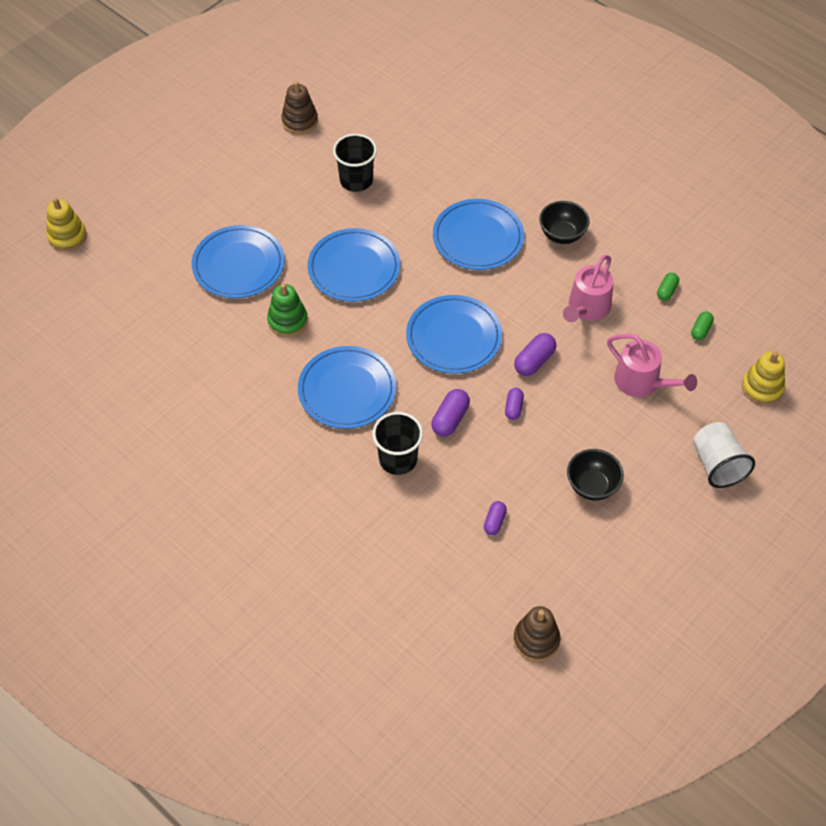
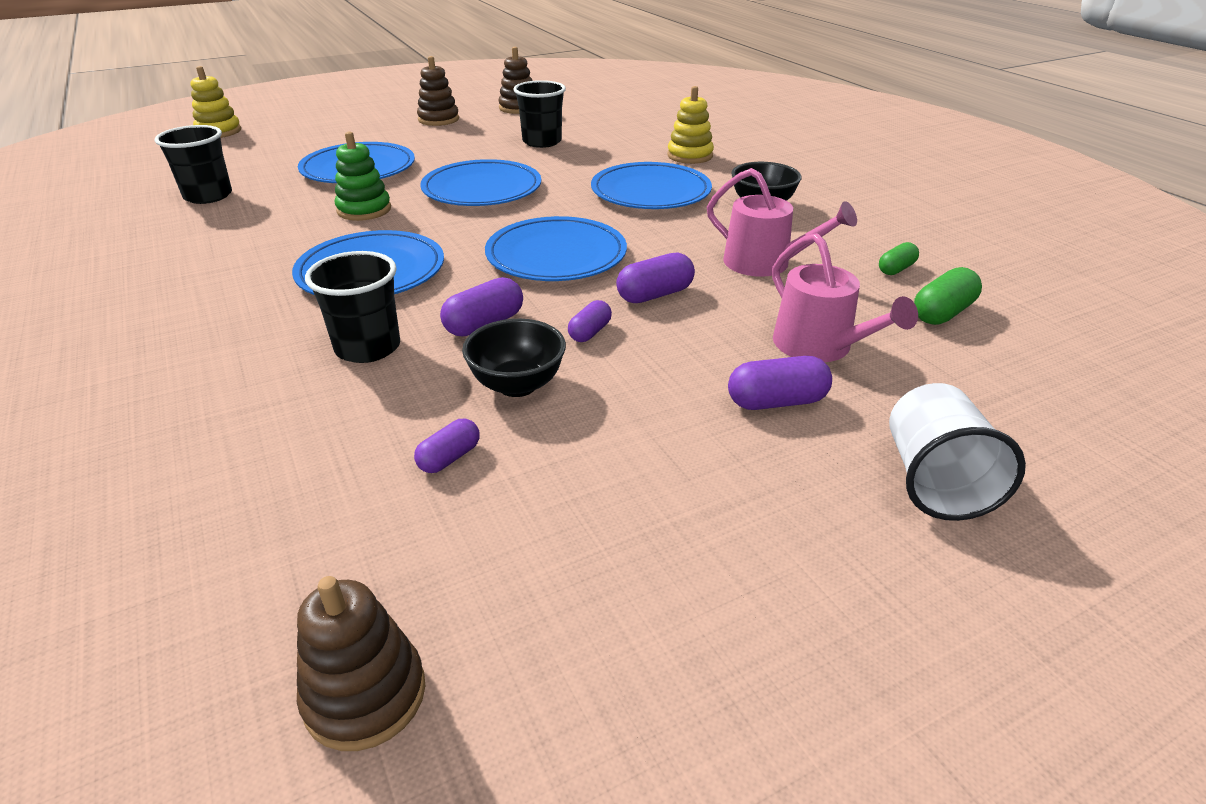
camera: 20 degrees right, 20 degrees down
(155, 336) = (208, 196): none -> black cup
(244, 162) = (438, 119): none -> brown stacking toy
(587, 308) = (764, 263): pink watering can -> pink watering can turned 105 degrees counterclockwise
(592, 486) = (663, 452): black bowl -> black bowl (517, 385)
(633, 434) = (776, 402): none -> purple capsule
(701, 330) = (942, 313): green capsule -> green capsule, size x1.54
(762, 388) = (1048, 396): yellow stacking toy -> yellow stacking toy (690, 156)

